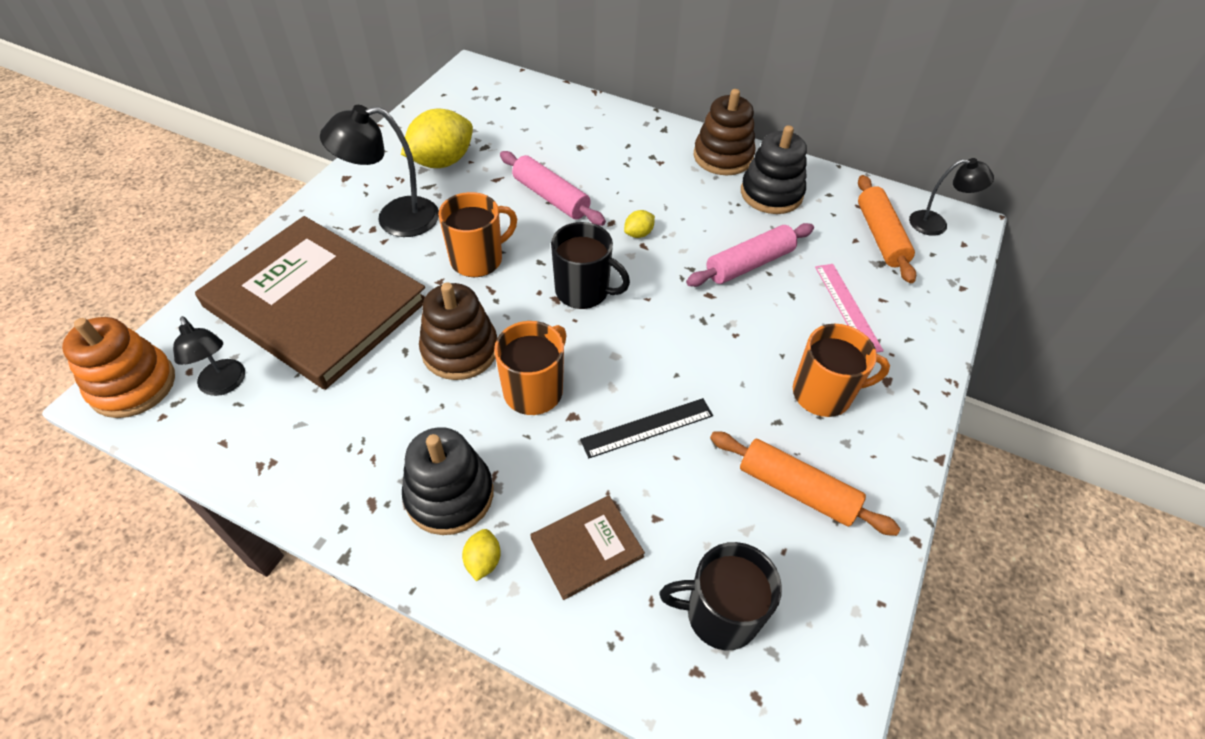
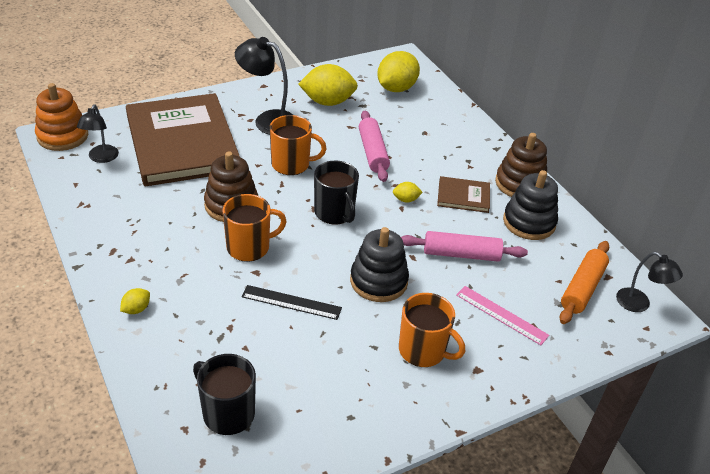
camera: 35 degrees right, 10 degrees down
(449, 495) = (152, 270): black stacking toy -> black stacking toy (378, 281)
(500, 110) = (396, 88): none -> yellow lemon
(587, 548) = (193, 337): brown book -> brown book (463, 196)
(797, 489) = (343, 387): orange rolling pin -> none
(847, 307) = (501, 315): pink ruler -> pink ruler turned 75 degrees counterclockwise

